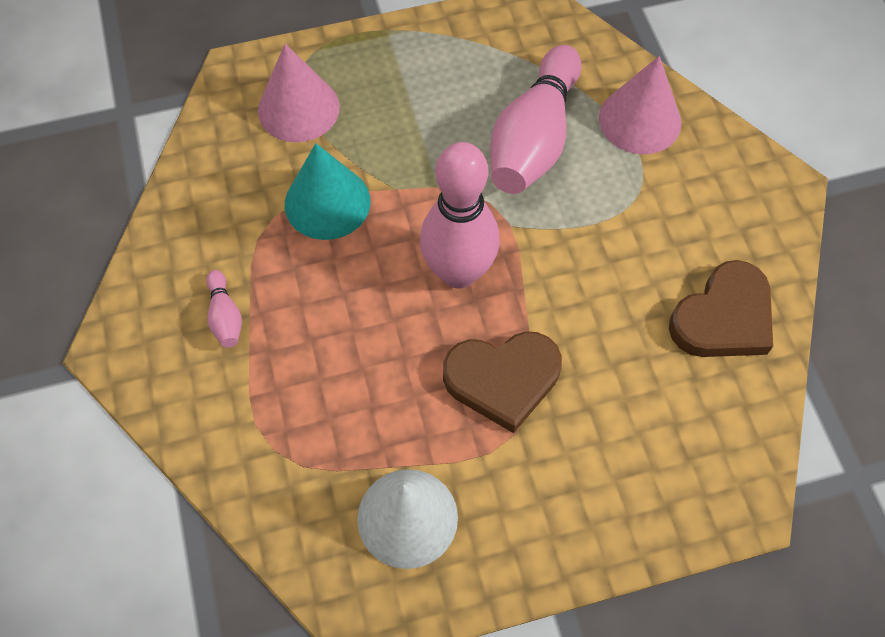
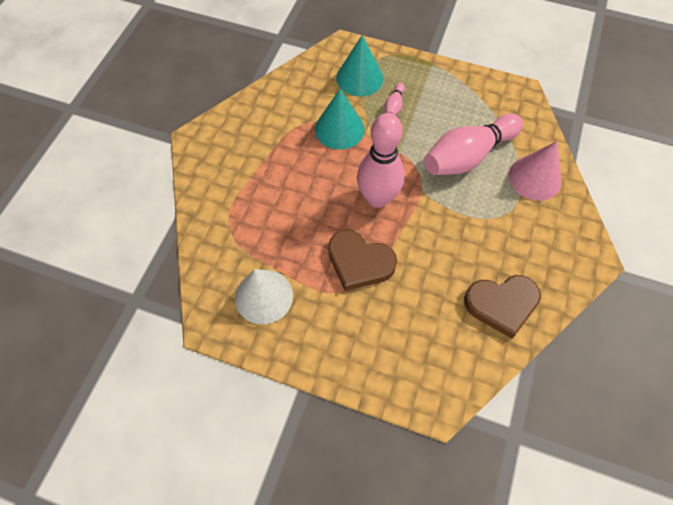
camera: 35 degrees right, 0 degrees up
(225, 316) = (253, 154): pink bowling pin -> pink bowling pin (394, 106)
(298, 108) = (359, 78): pink cone -> turquoise cone

